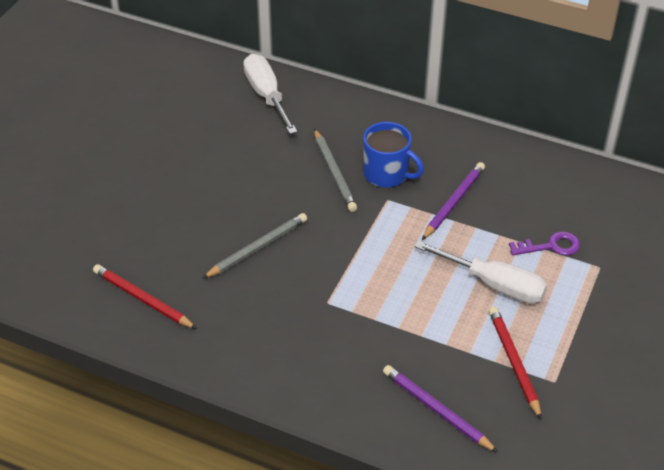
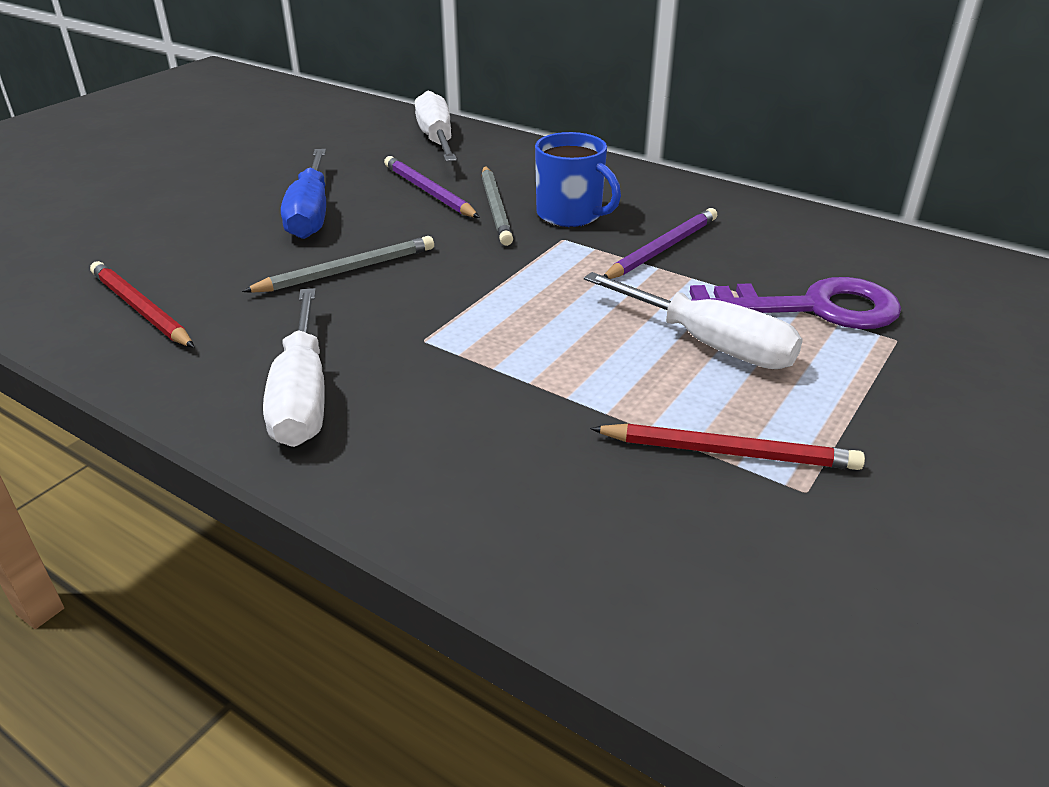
camera: 10 degrees right, 10 degrees down
(209, 194) = (310, 214): none -> blue screwdriver
(274, 354) = (302, 396): none -> white screwdriver
(437, 410) = (562, 510): purple pencil -> purple pencil (429, 192)
(514, 362) = (728, 452): red pencil -> red pencil turned 105 degrees clockwise
(551, 246) = (812, 308): purple key -> purple key, size x1.76

